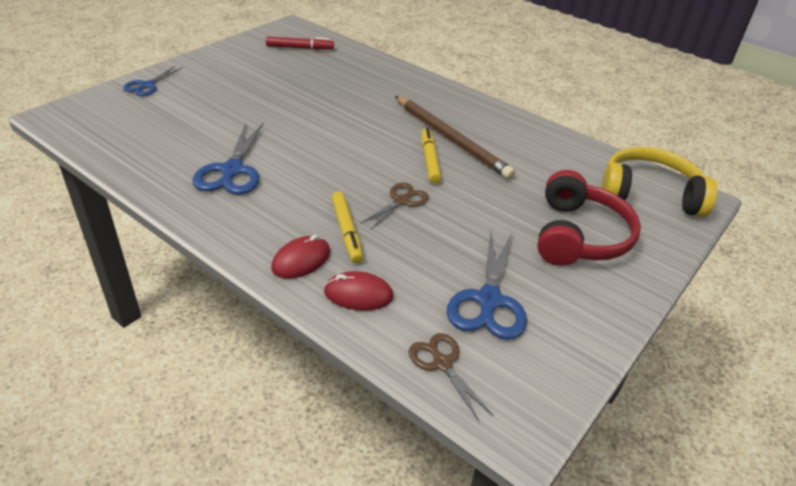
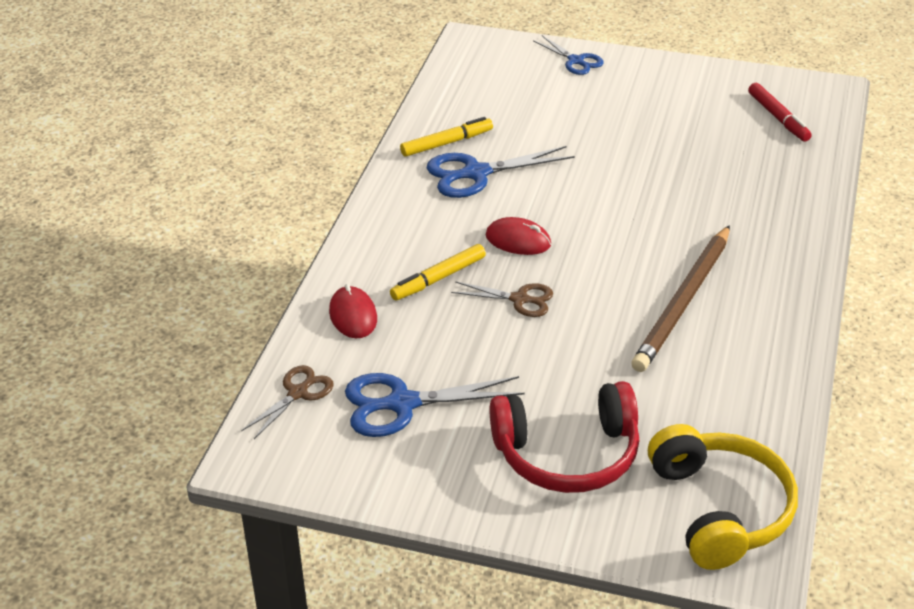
camera: 70 degrees right, 0 degrees up
(147, 85) = (575, 61): blue scissors -> blue scissors turned 135 degrees counterclockwise
(301, 260) = (375, 265): red mouse -> red mouse (518, 240)
(429, 160) = (620, 297): yellow marker -> yellow marker (447, 143)

